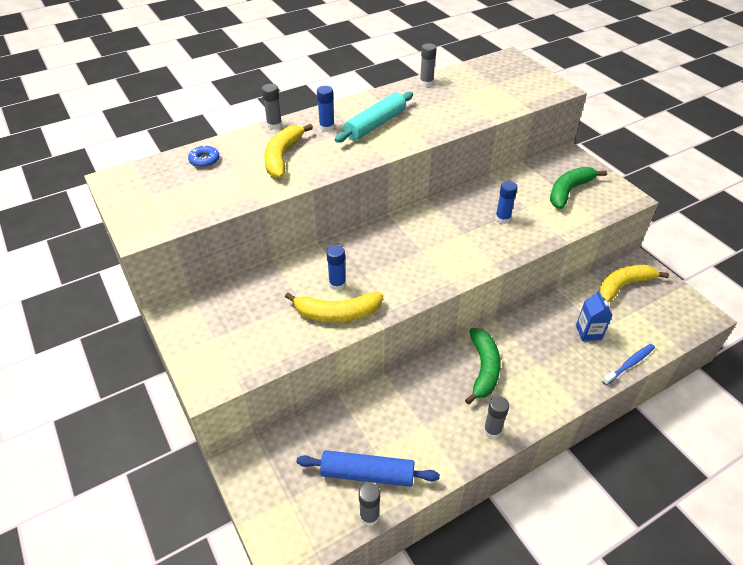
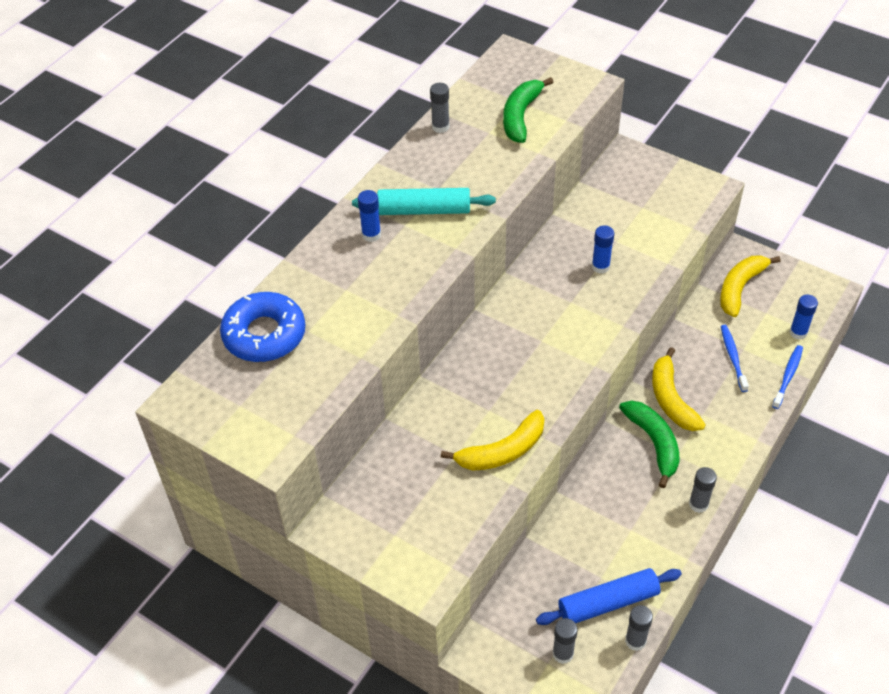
camera: 25 degrees left, 5 degrees up
(204, 160) = (264, 334): blue donut -> blue donut, size x2.16
(274, 125) = (307, 254): grey glue stick -> grey glue stick (563, 653)
(283, 157) = (352, 295): yellow banana -> yellow banana (671, 399)
(337, 284) = (479, 418): blue glue stick -> blue glue stick (798, 332)
(375, 125) = (424, 210): turquoise rolling pin -> turquoise rolling pin turned 75 degrees clockwise
(569, 191) = (649, 203): green banana -> green banana (520, 116)
(588, 332) = (733, 357): blue carton -> blue toothbrush

